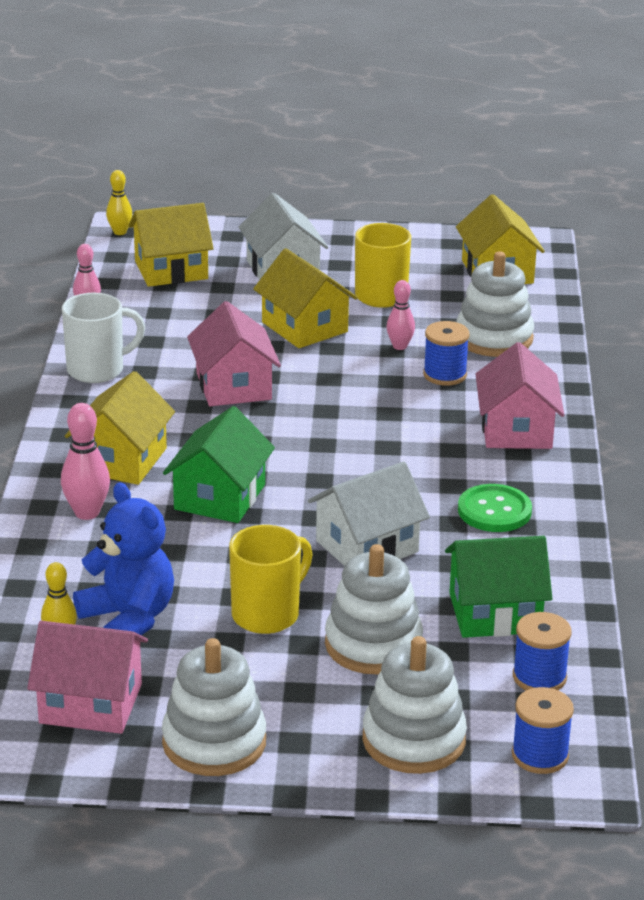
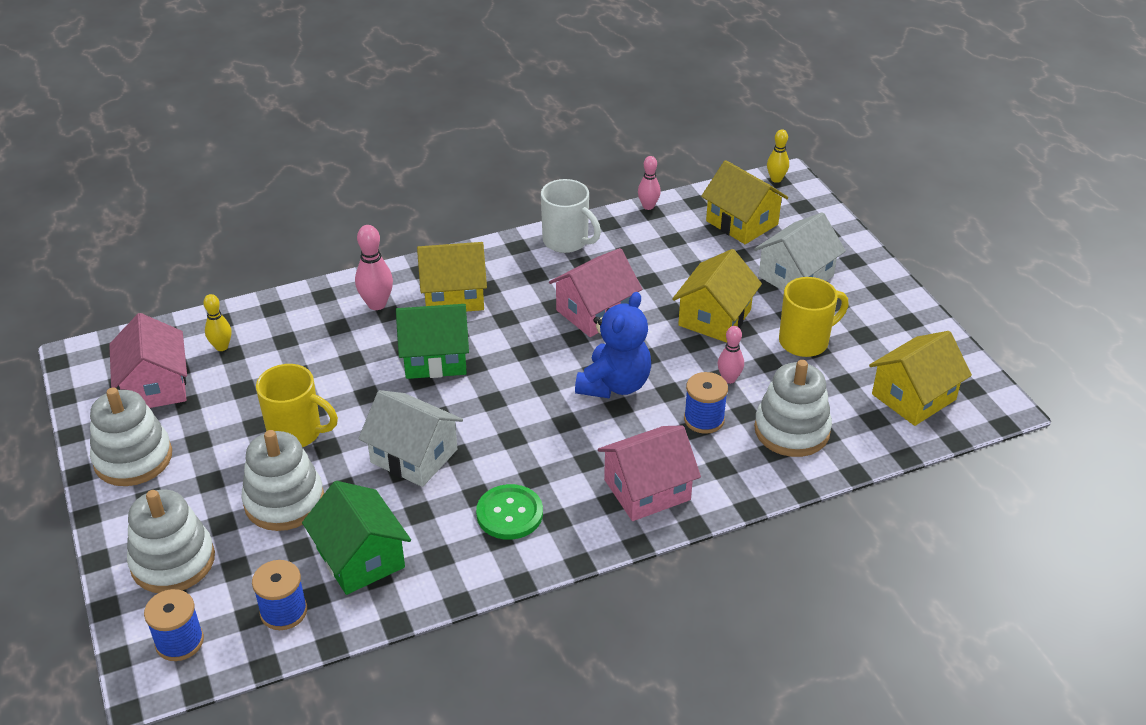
camera: 65 degrees right, 10 degrees up
(129, 619) = (259, 369): blue teddy bear -> blue teddy bear (614, 385)

